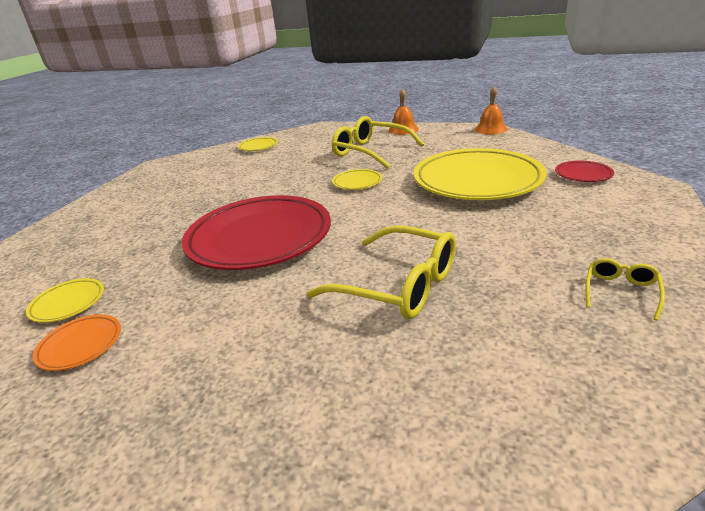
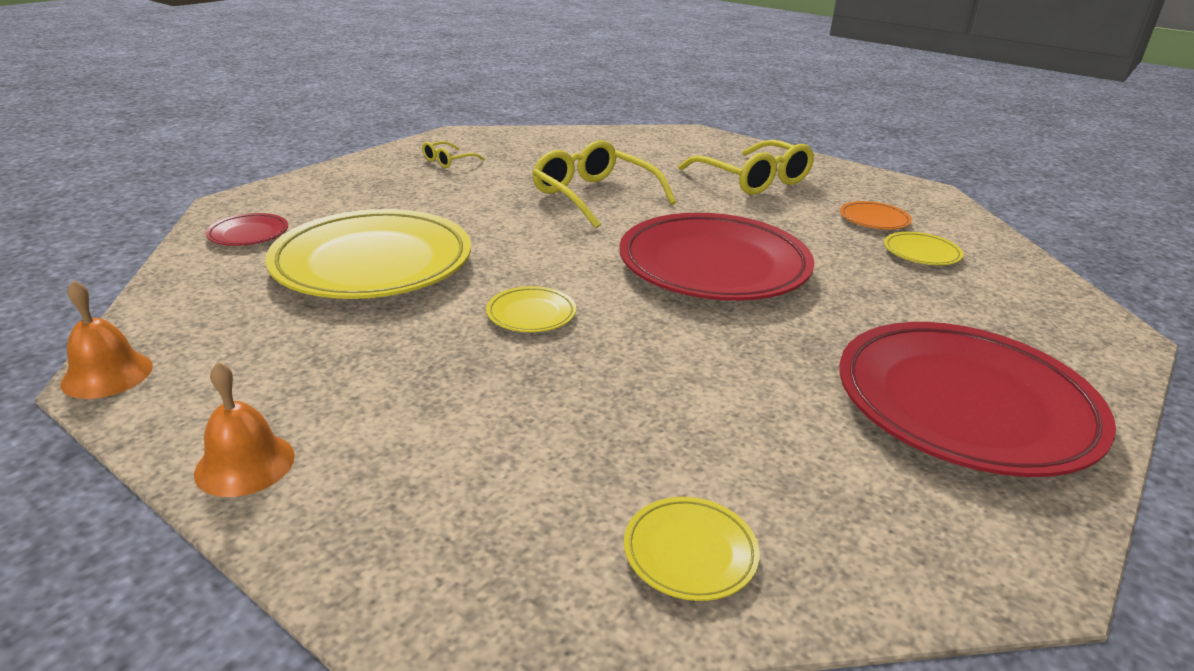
camera: 165 degrees left, 0 degrees up
(137, 200) = (964, 405): none -> red plate
(371, 152) = (427, 391): yellow glasses -> yellow glasses (752, 179)

